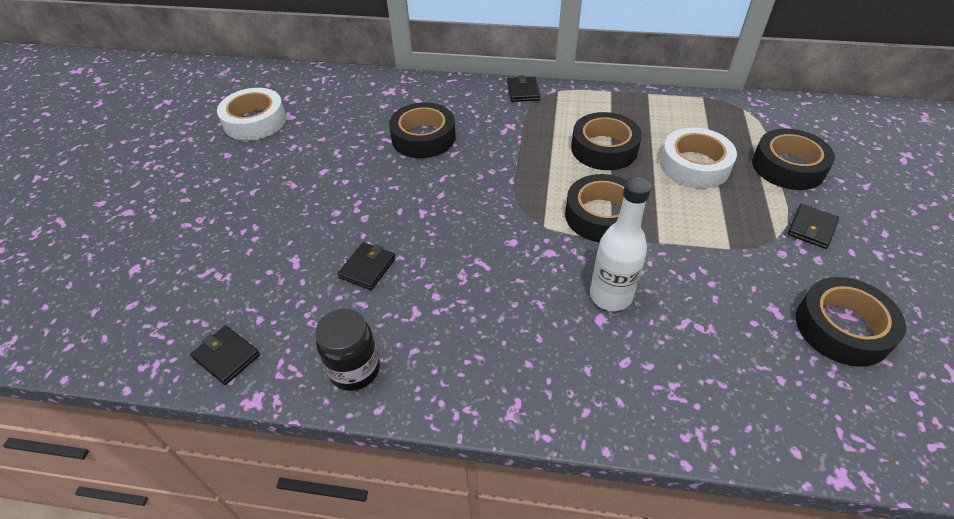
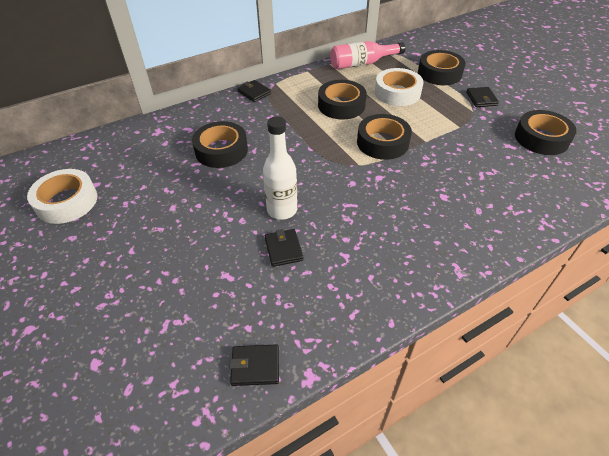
camera: 40 degrees left, 0 degrees up
(354, 369) = (350, 312): black jar -> none
(610, 296) = (435, 182): white bottle -> white bottle (282, 210)
(690, 110) = (362, 64): none -> pink bottle

